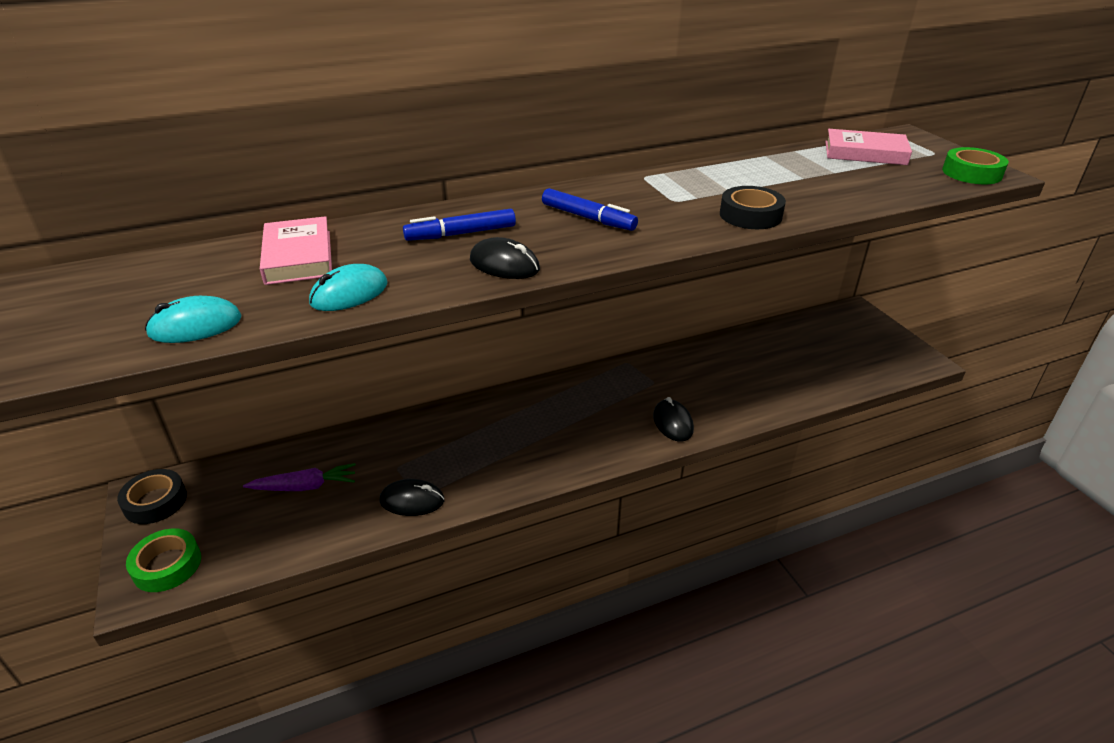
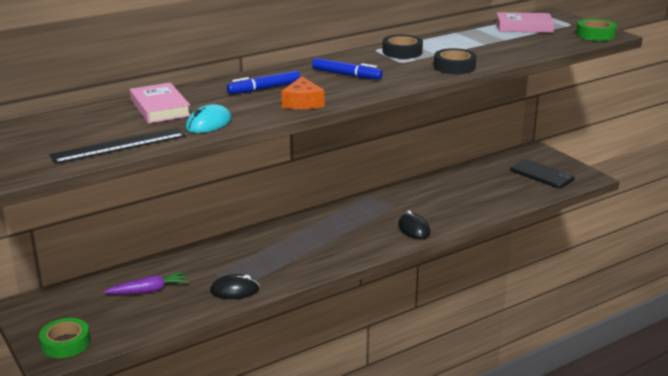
camera: 10 degrees left, 10 degrees down
(155, 502) = (35, 310): black tape -> black tape (402, 52)
(195, 326) = (119, 145): turquoise mouse -> black ruler
(504, 265) = (302, 103): black mouse -> orange cheese
(859, 350) = (541, 174): none -> black phone

